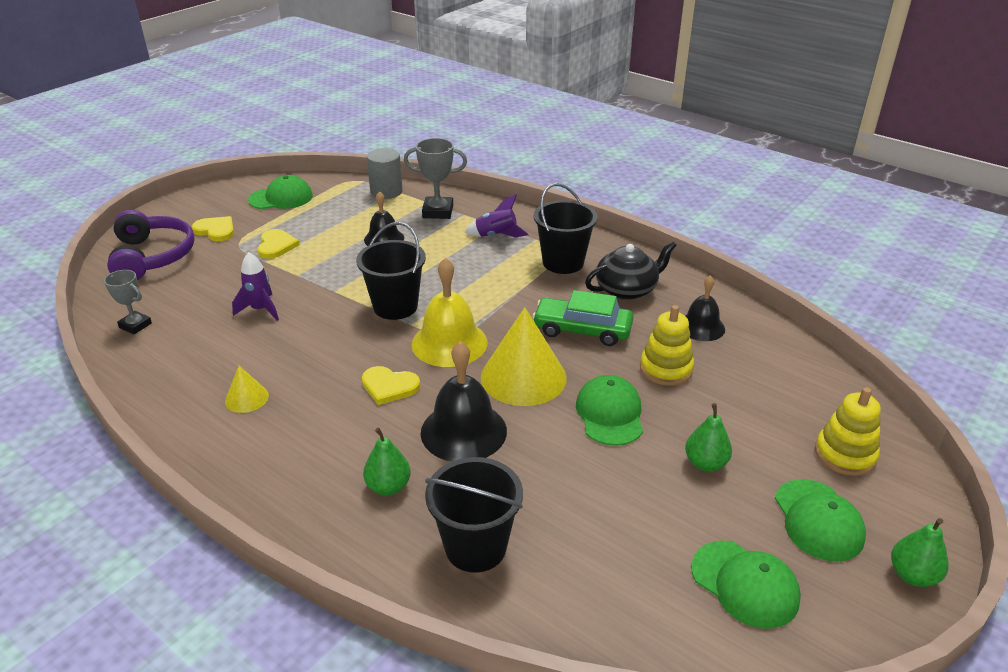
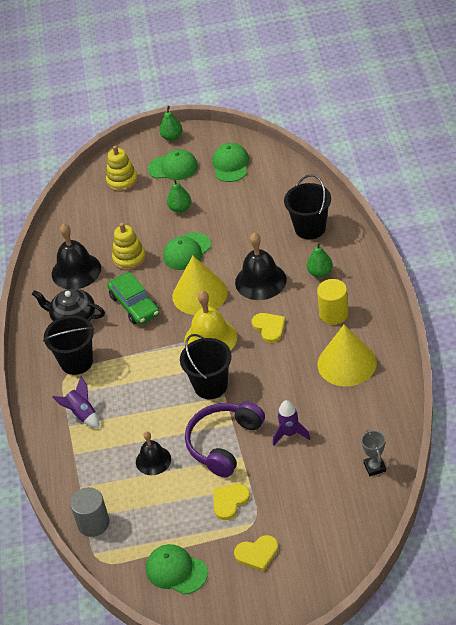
camera: 130 degrees left, 10 degrees up
(152, 257) = (323, 546): purple headphones -> purple headphones (223, 443)
(216, 230) = (257, 553): yellow heart -> yellow heart turned 90 degrees counterclockwise
(246, 398) = (346, 363): yellow cone -> yellow cone, size x2.08
(315, 443) = (333, 314): none -> yellow cylinder
(438, 212) = (87, 469): grey trophy -> none
(701, 327) = (76, 271): black bell -> black bell, size x1.59
(818, 520) = (173, 167): green cap -> green cap turned 60 degrees clockwise

